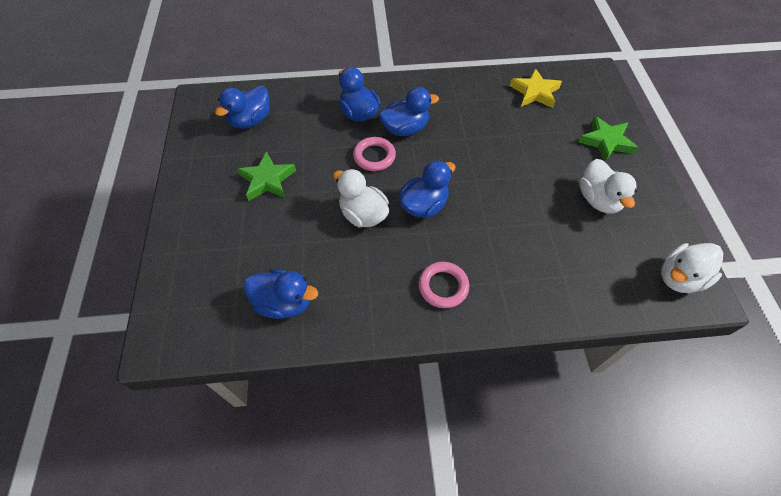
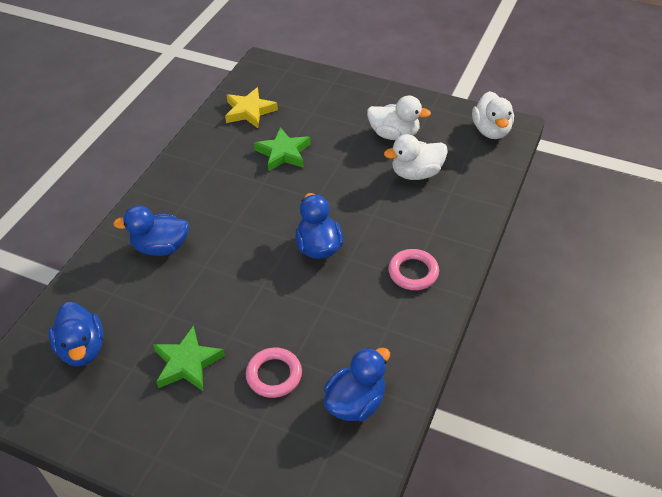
camera: 60 degrees left, 10 degrees down
(363, 215) = (295, 297): white duck -> white duck (416, 173)
(374, 156) = (230, 259): pink ring -> pink ring (274, 375)
(405, 129) = (214, 220): blue duck -> none
(606, 141) = (340, 99): green star -> green star (283, 153)

